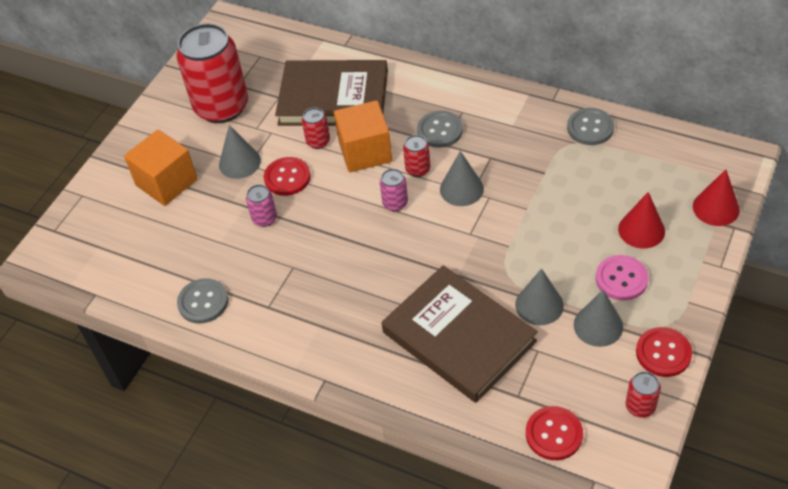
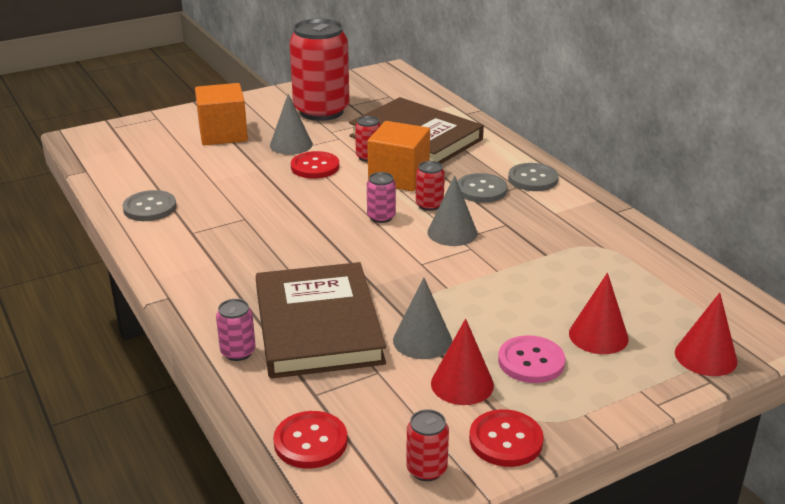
camera: 30 degrees right, 20 degrees down
(264, 219) = (264, 182): pink can -> pink can (238, 352)
(590, 128) = (632, 244): grey button -> grey button (533, 179)
(598, 325) = (462, 384): grey cone -> red cone

